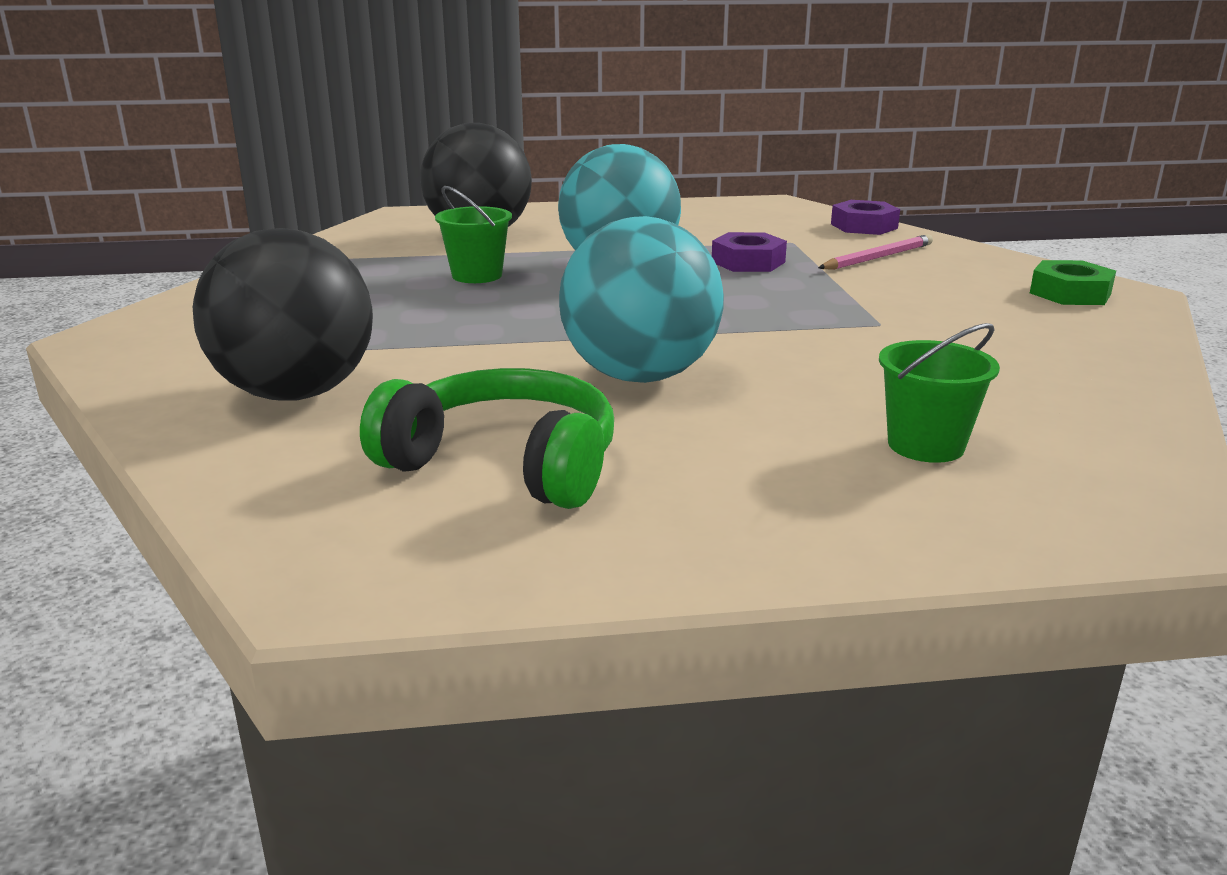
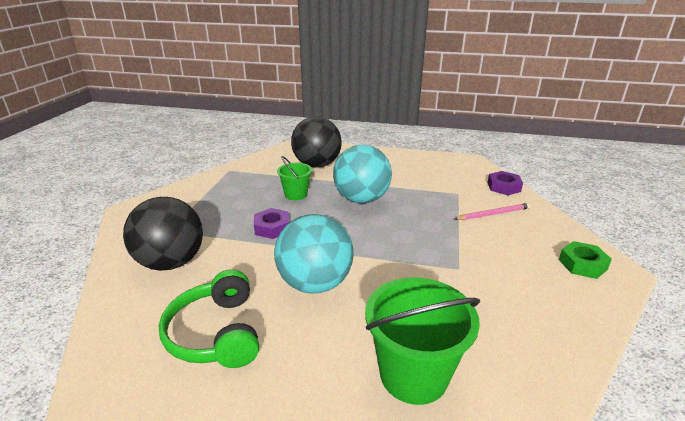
camera: 20 degrees right, 5 degrees up
(505, 463) = (216, 333): green headphones -> green headphones turned 150 degrees counterclockwise
(748, 262) = (424, 206): purple nut -> purple nut (272, 227)
(926, 445) = (413, 374): green bucket -> green bucket, size x1.75

